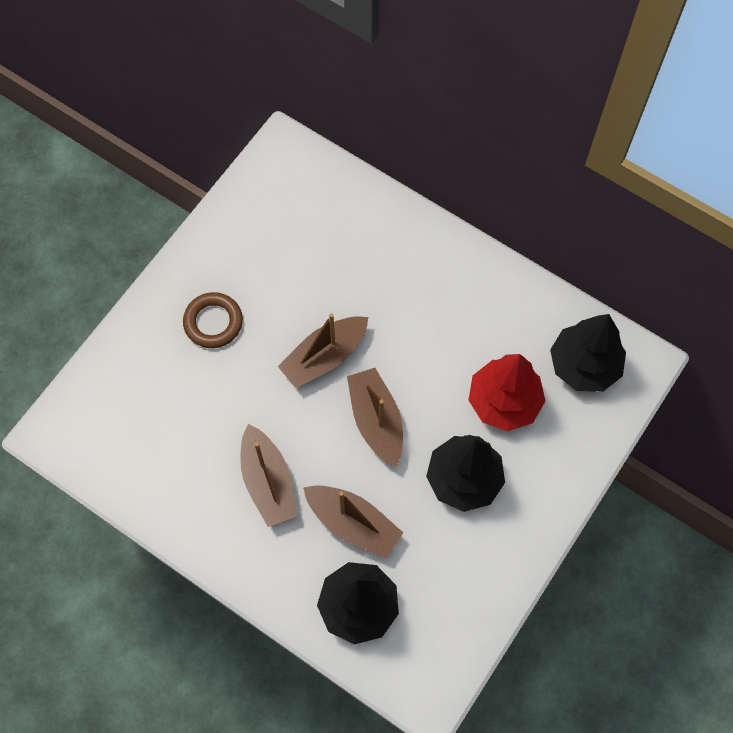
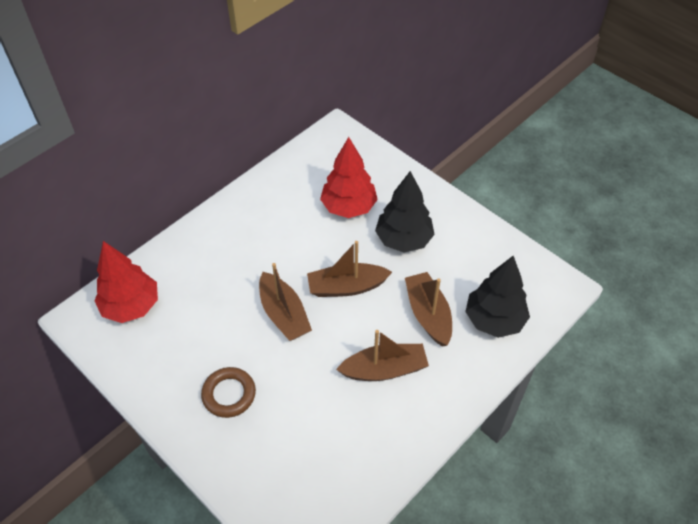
camera: 80 degrees left, 15 degrees down
(307, 195) = (131, 306): none -> red tree
(353, 523) = (428, 314): brown boat -> brown boat turned 60 degrees counterclockwise
(584, 365) = (331, 159): black tree -> none

